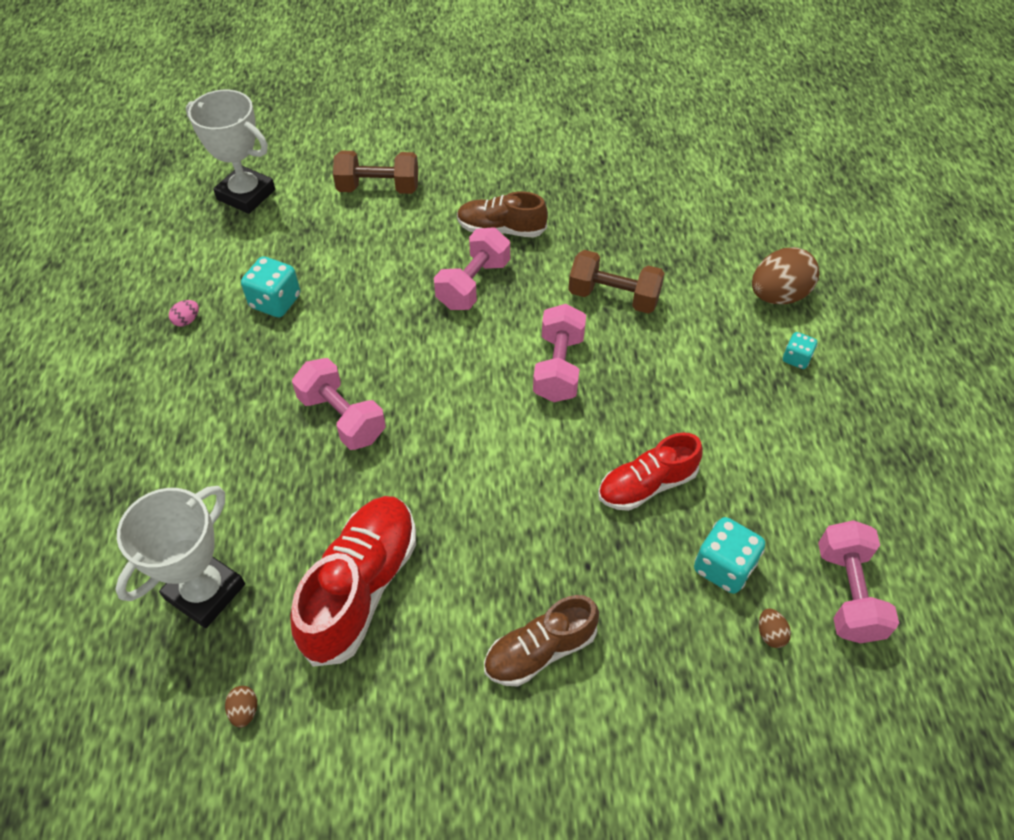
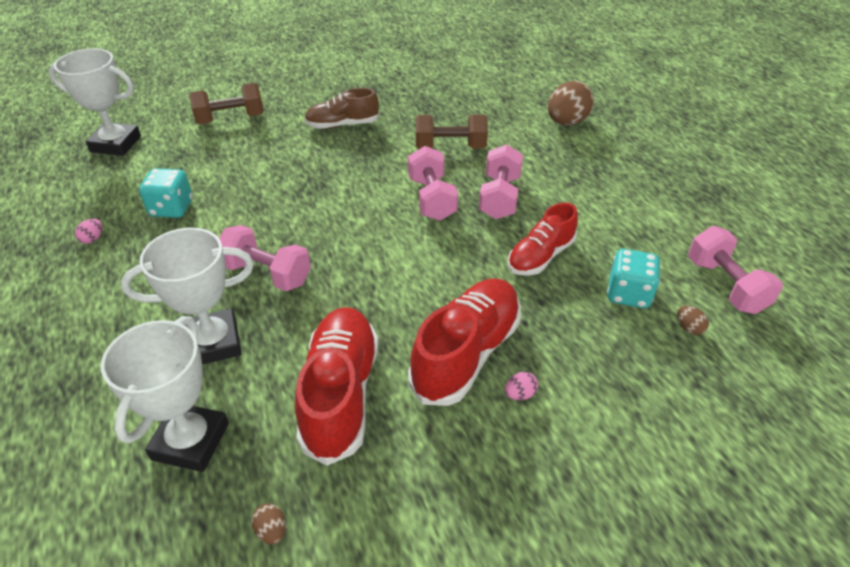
camera: 20 degrees left, 10 degrees down
(261, 486) = (213, 342): none -> white trophy
(473, 284) = (337, 162): pink dumbbell -> pink dumbbell (499, 197)
(507, 583) = (466, 353): none -> red shoe
(540, 650) = (520, 394): brown shoe -> pink egg
(796, 358) = (601, 155): turquoise dice -> none

